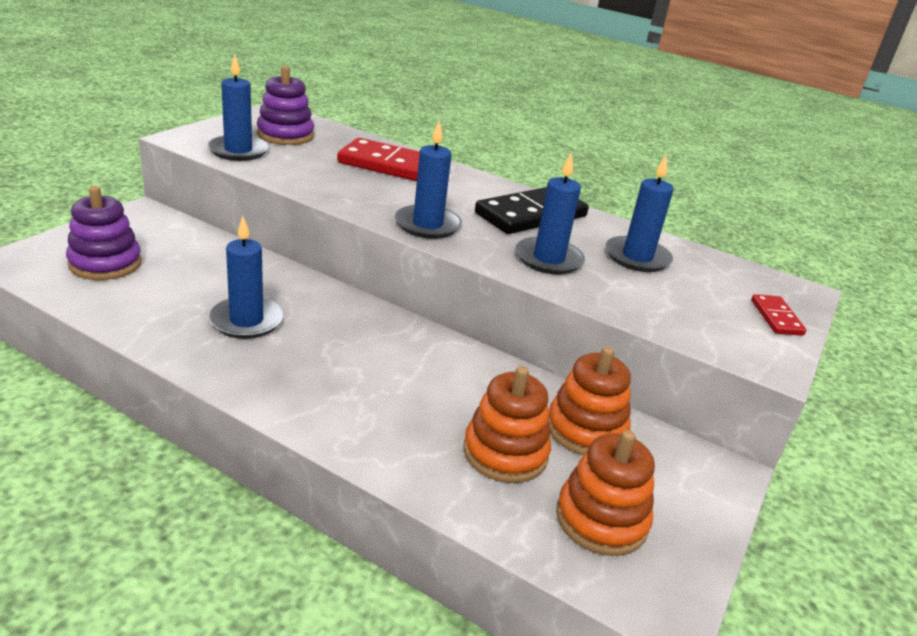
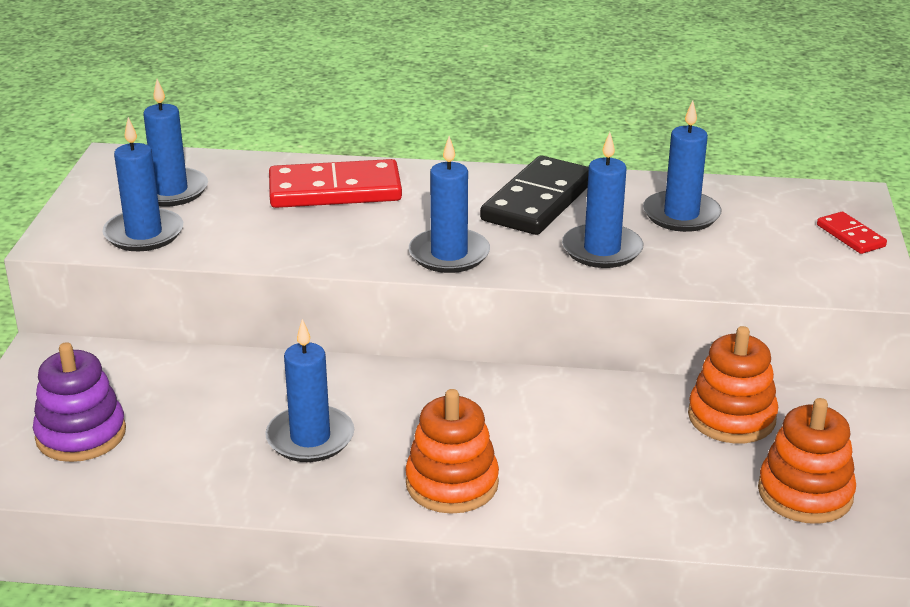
camera: 20 degrees left, 0 degrees up
(285, 135) = (170, 191): purple stacking toy -> blue candle
(505, 452) = (679, 468): orange stacking toy -> orange stacking toy (452, 483)

